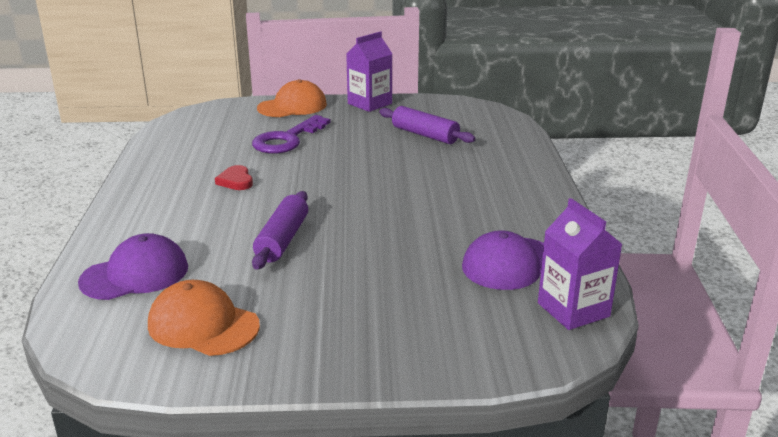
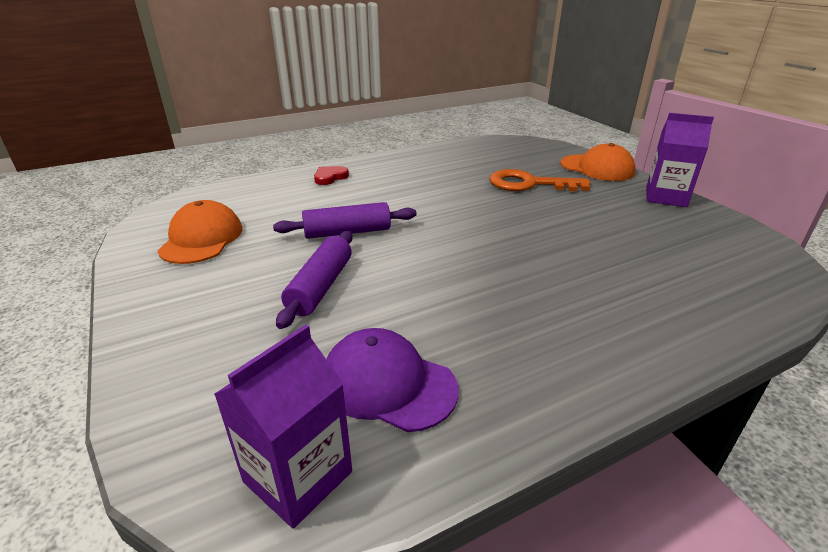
camera: 65 degrees right, 5 degrees up
(135, 274) = (263, 196): purple cap -> none
(236, 181) = (430, 187): red heart -> red heart (330, 177)
(287, 139) = (529, 184): purple key -> orange key
(425, 135) = (644, 244): purple rolling pin -> purple rolling pin (320, 287)

